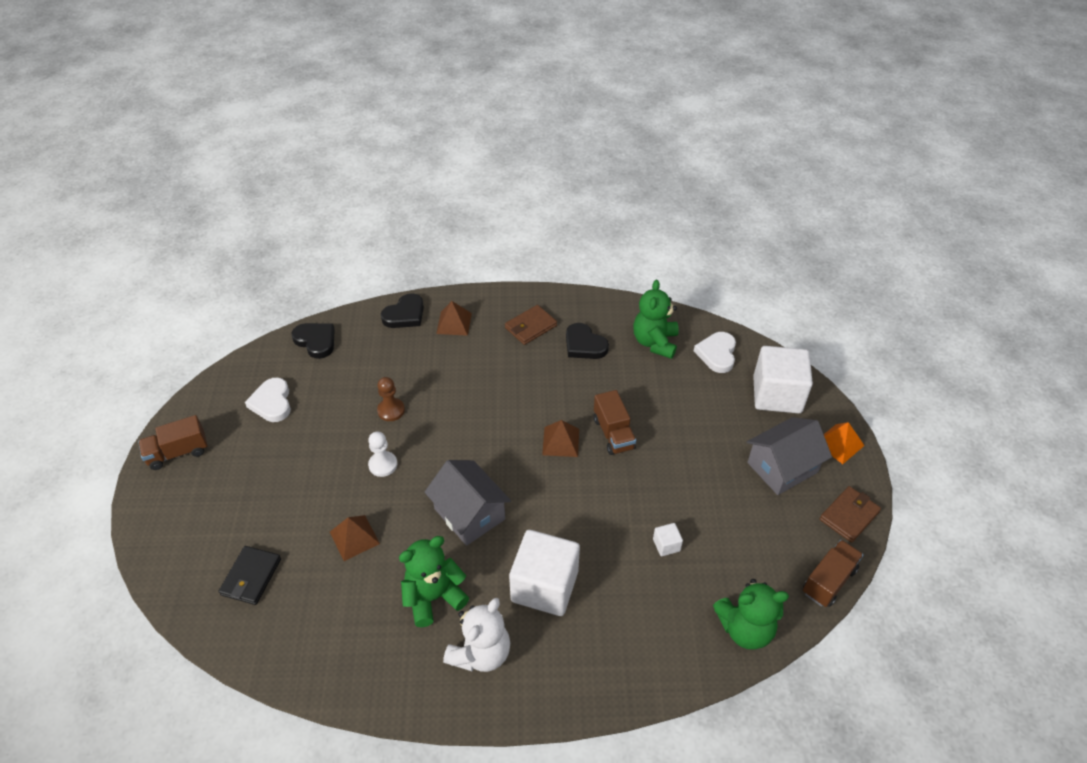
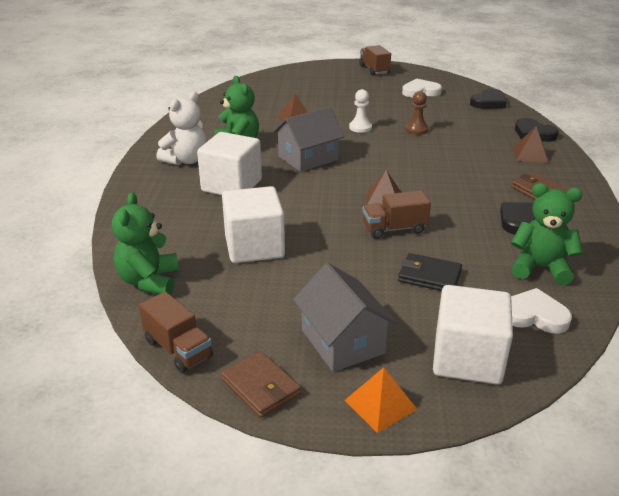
camera: 95 degrees right, 15 degrees down
(251, 577) = (272, 93): black wallet -> black wallet (429, 276)
(481, 653) = (186, 160): white teddy bear -> white teddy bear turned 90 degrees counterclockwise
(666, 545) = (254, 247): white cube -> white cube, size x2.44

